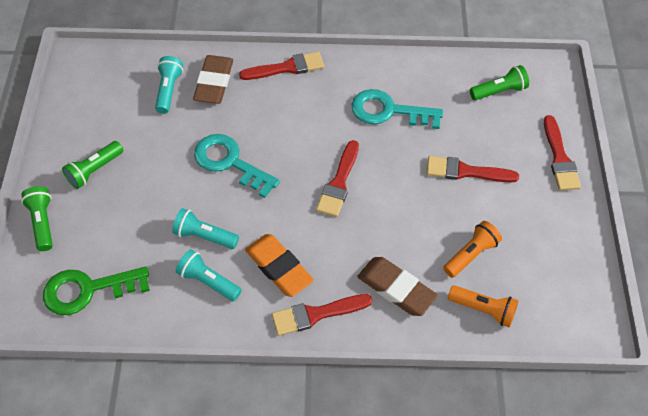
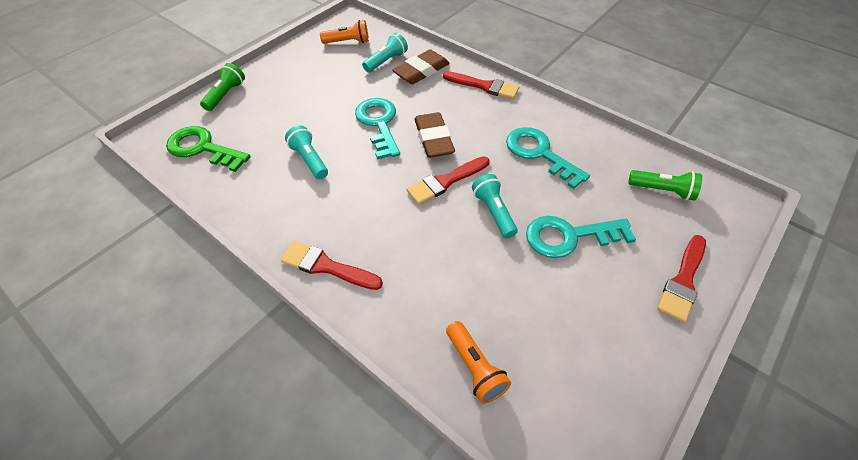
camera: 40 degrees right, 5 degrees down
(94, 170) = (289, 82): green flashlight -> none
(208, 281) = (278, 191): turquoise flashlight -> turquoise flashlight (494, 212)
(278, 268) = (336, 213): orange eraser -> none
(396, 289) = (411, 292): brown eraser -> brown eraser (433, 139)
(466, 171) = (569, 236): red brush -> turquoise key
(470, 254) = (508, 309): orange flashlight -> orange flashlight (348, 42)

